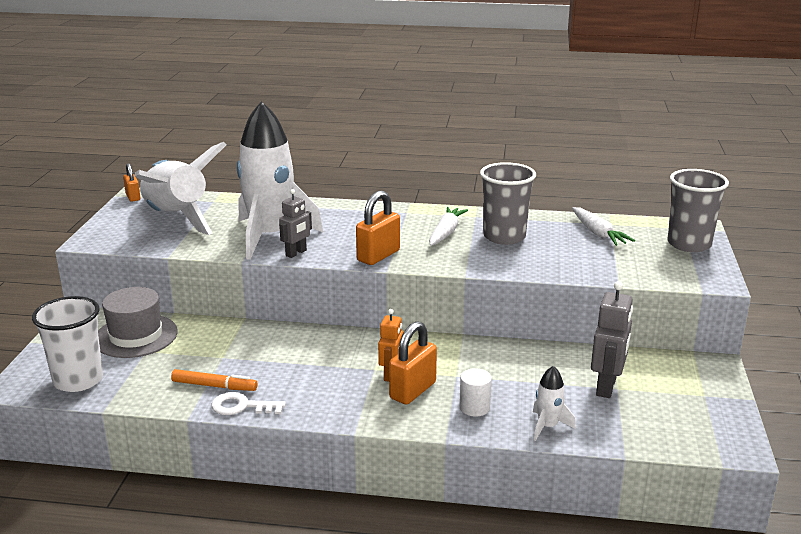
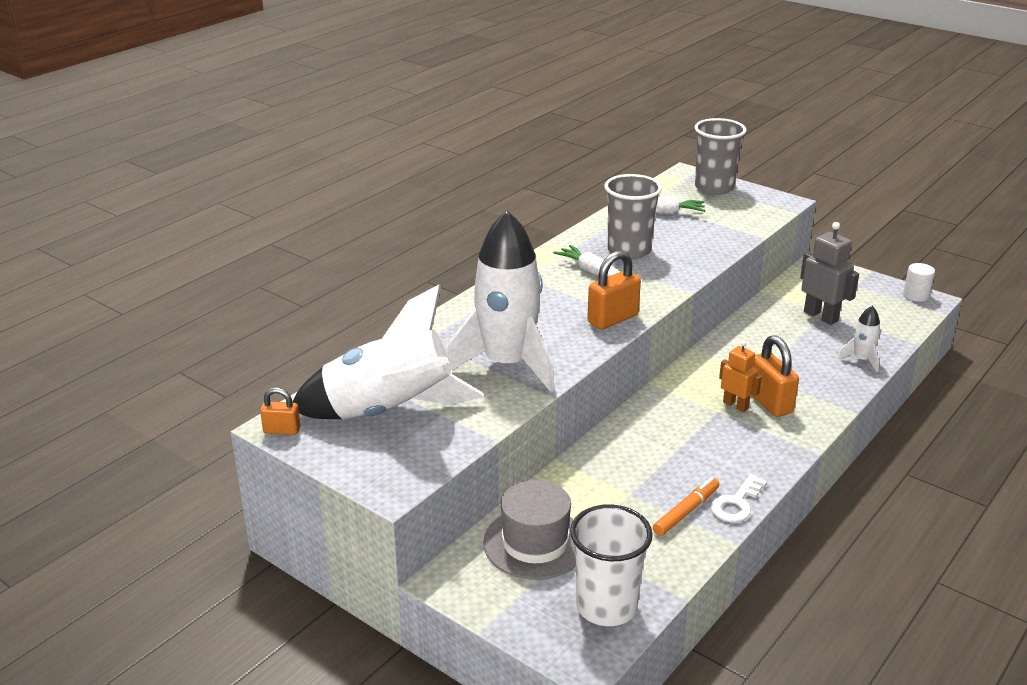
camera: 60 degrees left, 5 degrees up
(296, 253) = (564, 360): grey robot -> none
(378, 256) = (613, 319): orange padlock -> orange padlock turned 75 degrees clockwise
(474, 407) = (815, 382): white cylinder -> white cylinder (916, 295)

